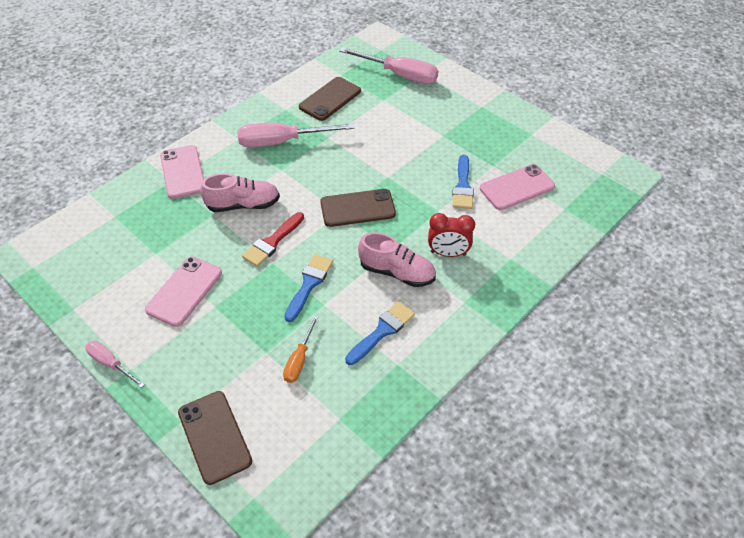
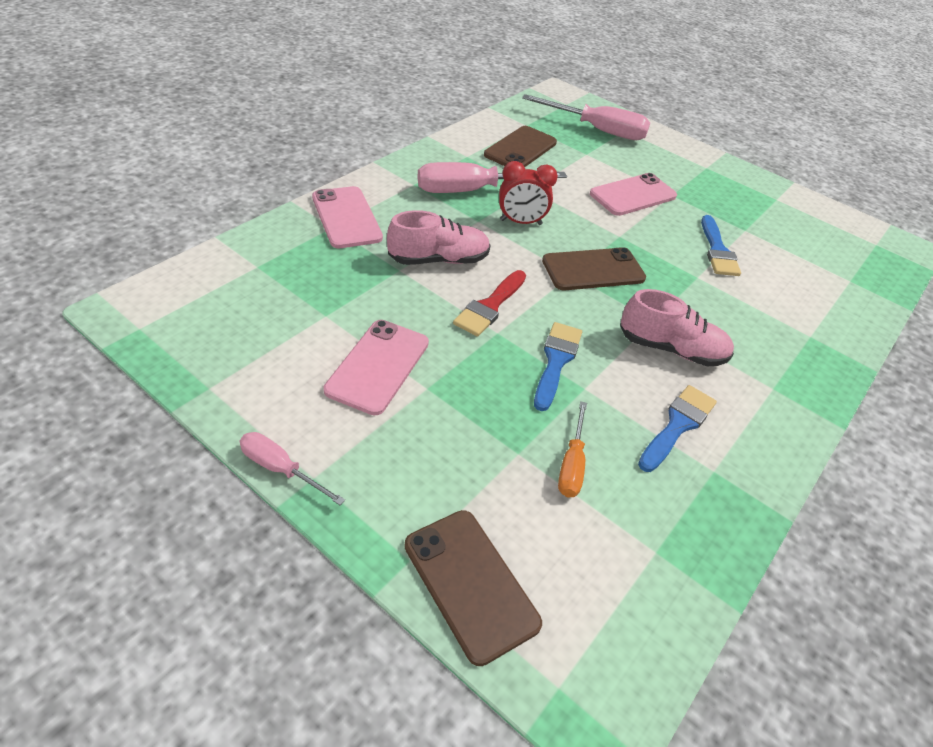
camera: 10 degrees left, 5 degrees down
(448, 253) = (729, 327): red clock -> red clock (520, 222)
(517, 187) = (784, 255): pink phone -> pink phone (633, 195)

